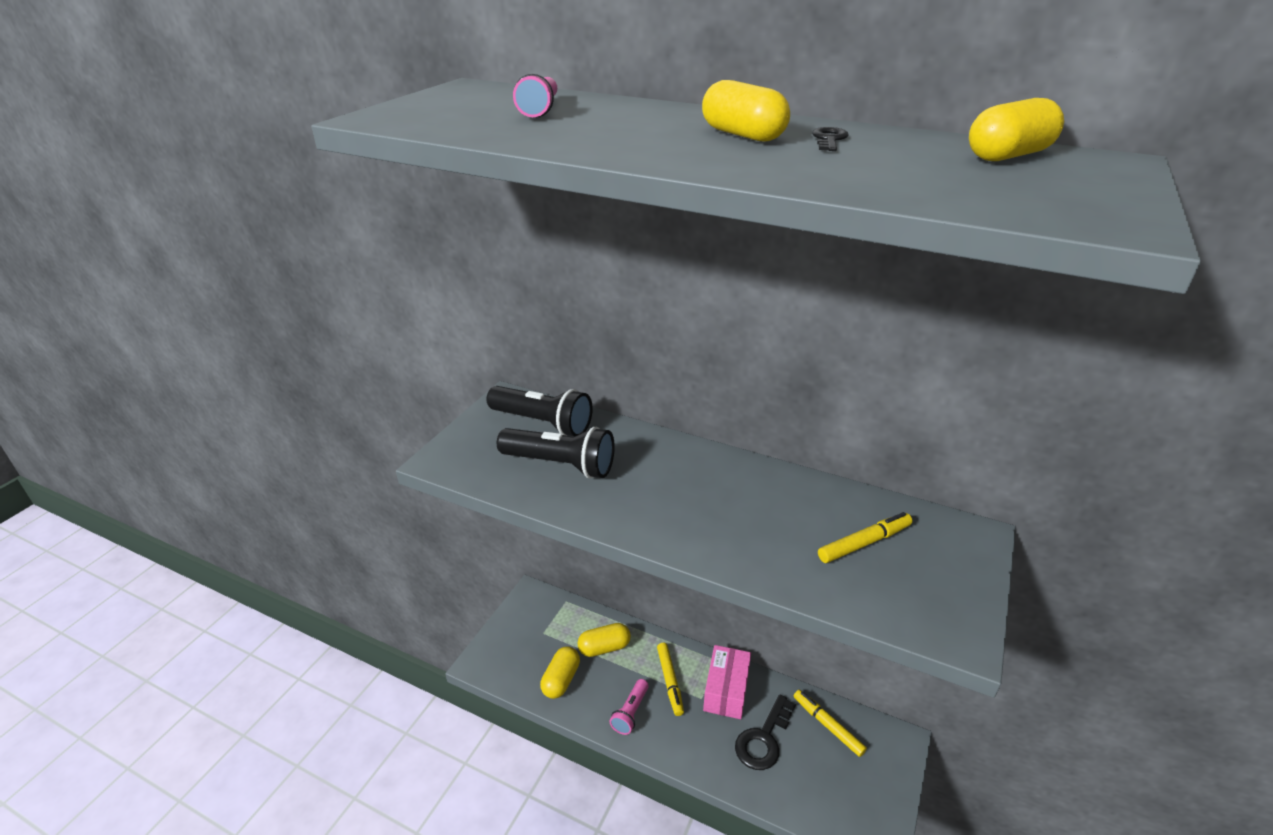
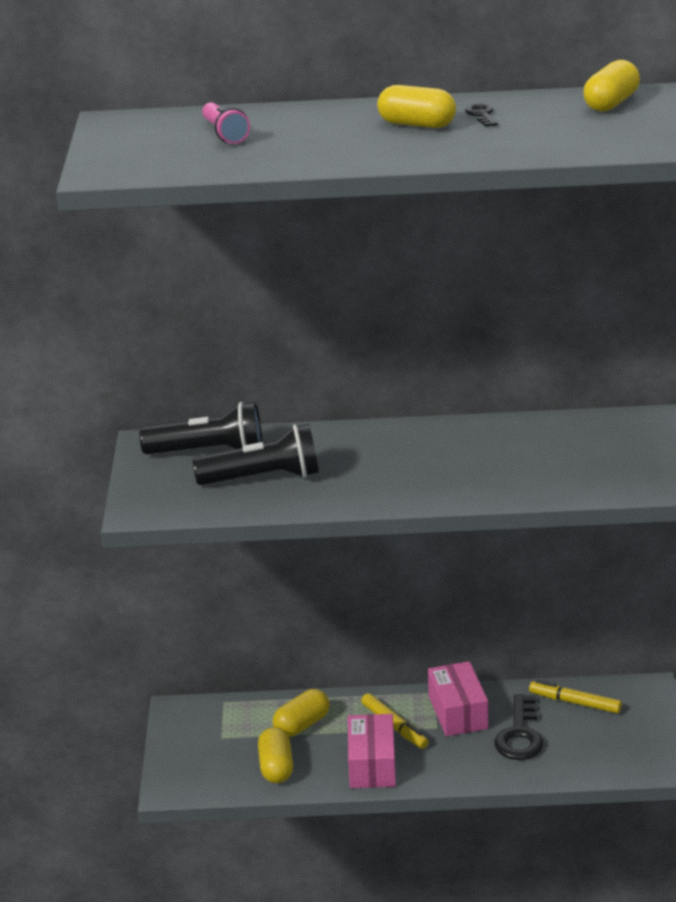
camera: 25 degrees left, 5 degrees down
(630, 712) = (372, 765): pink flashlight -> pink box
(864, 543) = (577, 451): yellow marker -> none

